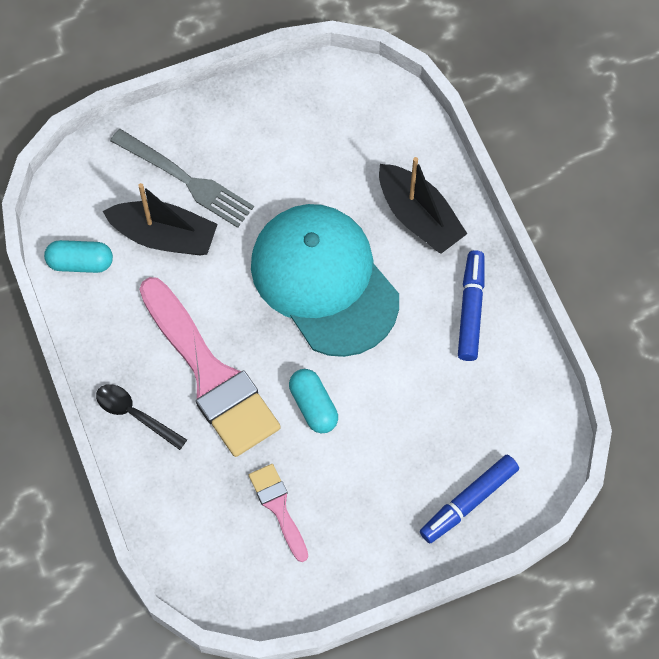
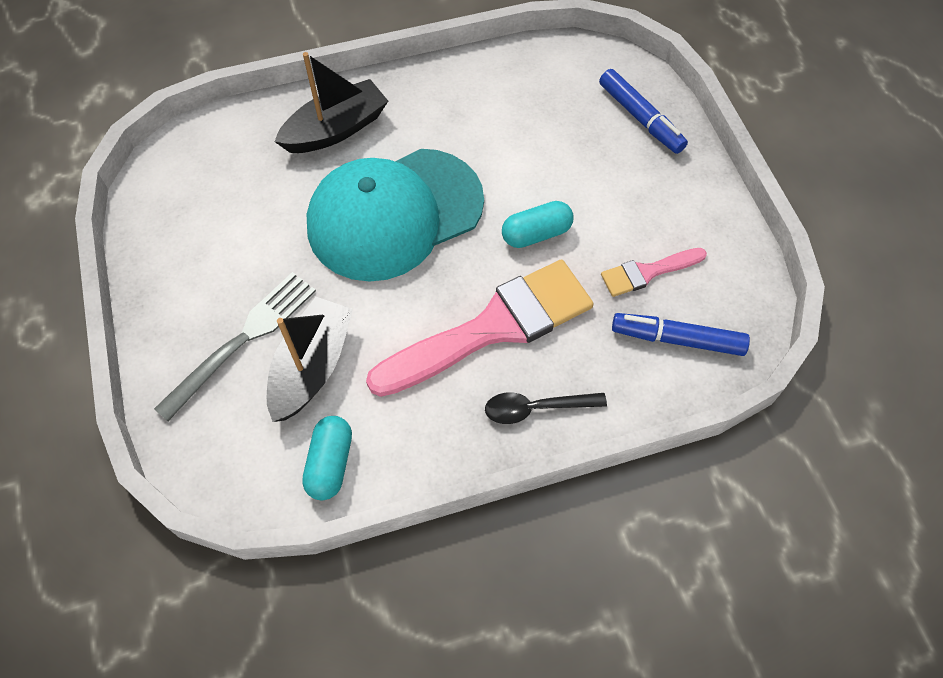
camera: 85 degrees left, 5 degrees down
(134, 414) = (536, 408): black spoon -> black spoon turned 45 degrees clockwise
(471, 309) = (443, 98): blue marker -> blue marker (677, 339)

